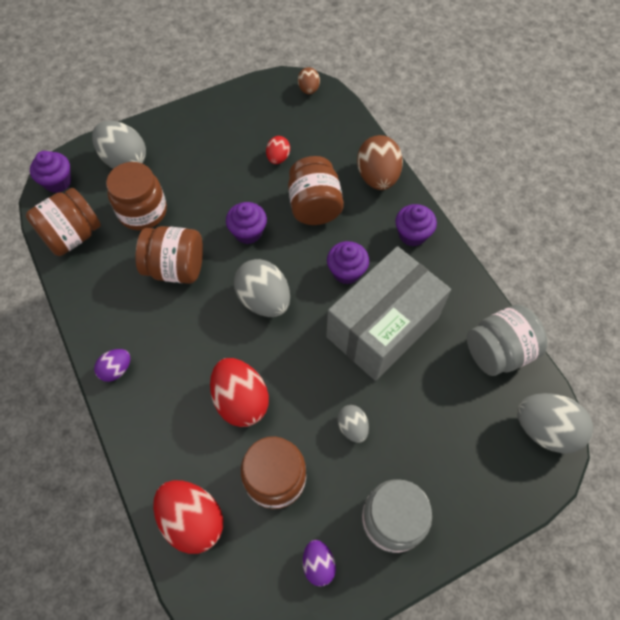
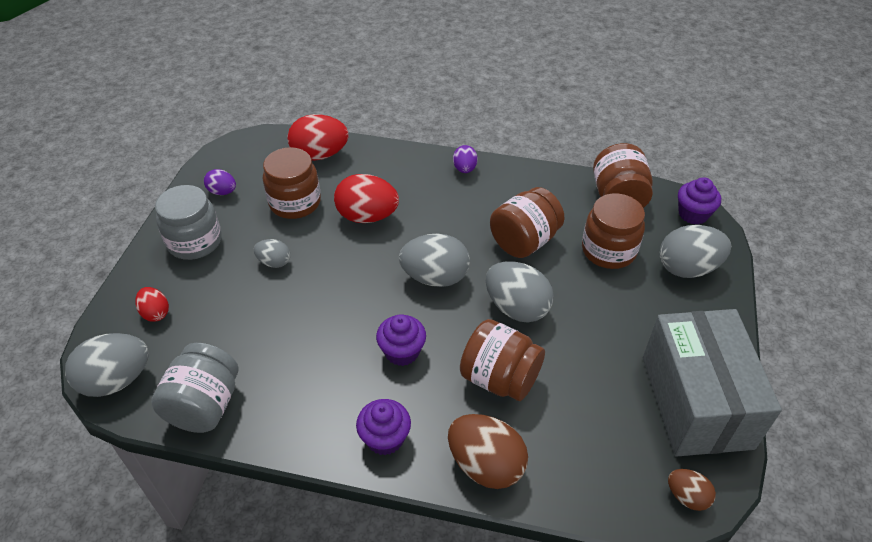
camera: 130 degrees right, 15 degrees down
(248, 232) = (516, 308): purple cupcake -> grey egg
(278, 158) = (592, 390): red egg -> red egg (155, 313)
(382, 327) = (323, 338): grey box -> grey box (696, 401)

